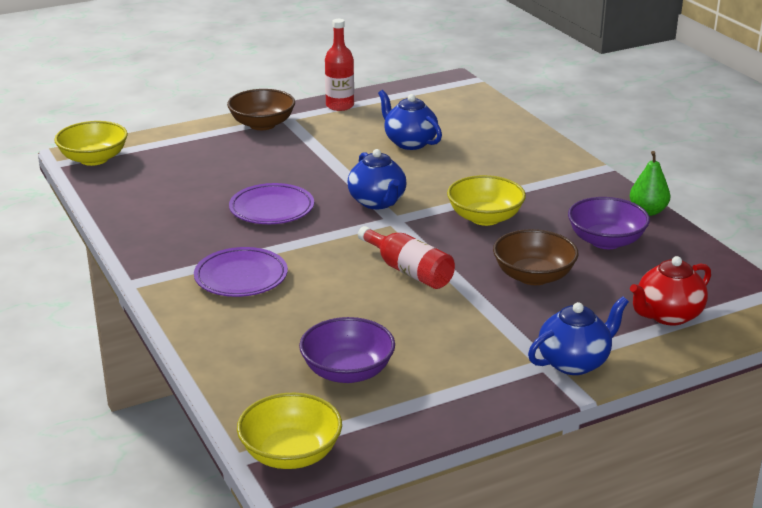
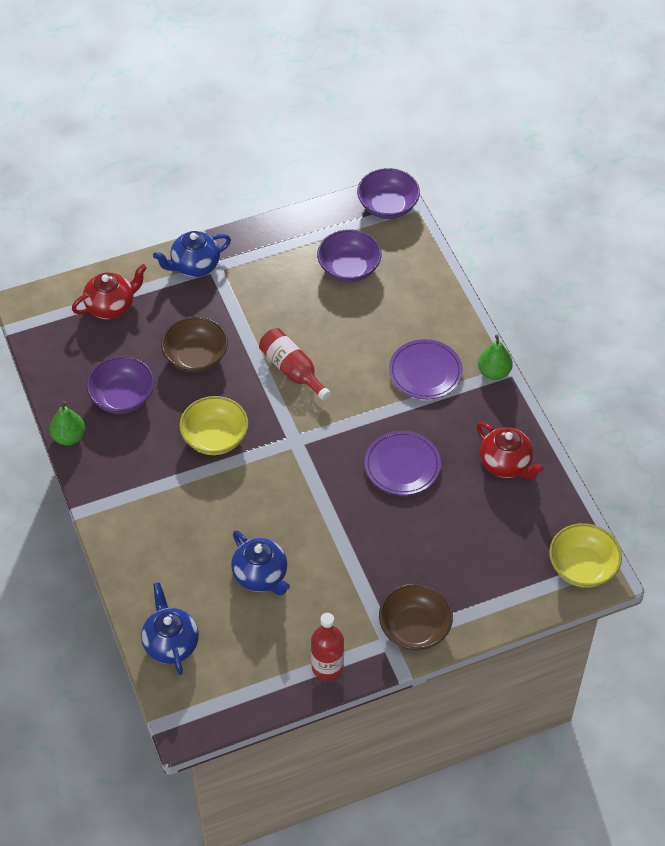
camera: 175 degrees left, 25 degrees up
(153, 281) = (494, 372): none -> green pear
(155, 214) = (506, 464): none -> red teapot
(290, 454) = (387, 206): yellow bowl -> purple bowl
(377, 202) = (306, 469): blue teapot -> blue teapot (171, 643)

